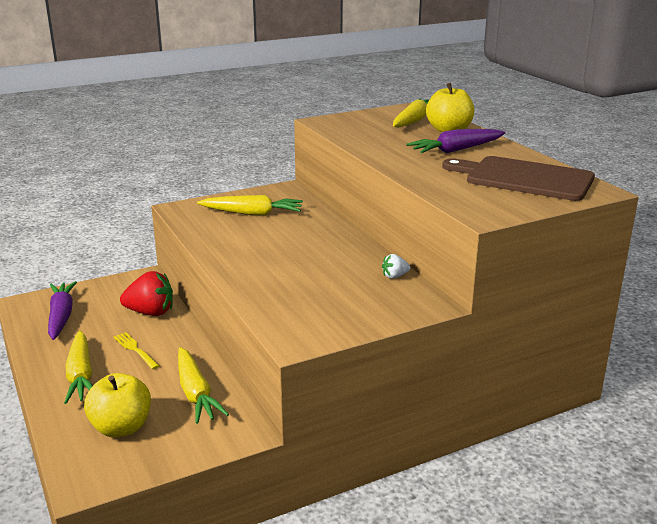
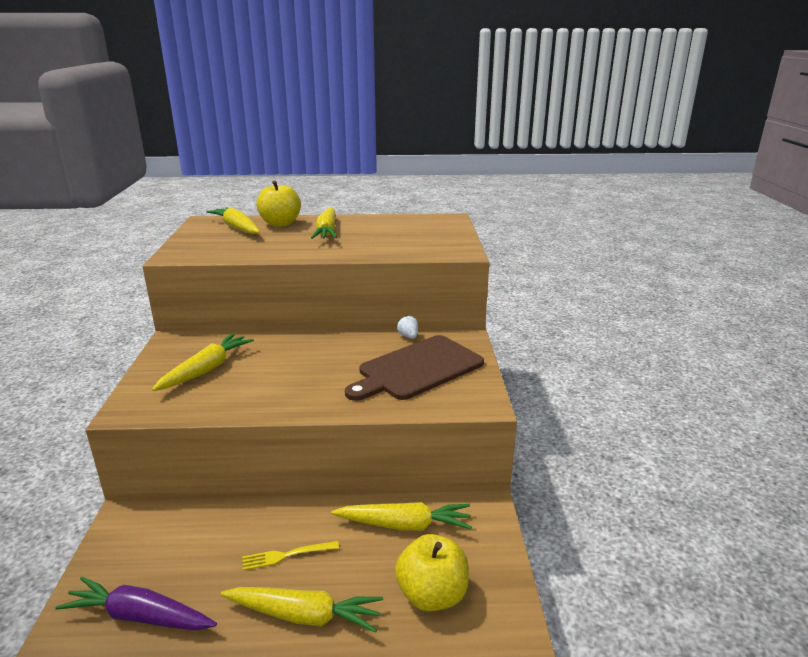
camera: 65 degrees left, 0 degrees up
(150, 312) = (216, 527): red strawberry -> none
(394, 276) = (408, 336): white strawberry -> white strawberry turned 150 degrees clockwise
(456, 150) = (327, 231): purple carrot -> yellow carrot
(524, 178) = (409, 228): brown cutting board -> brown cutting board (417, 369)

